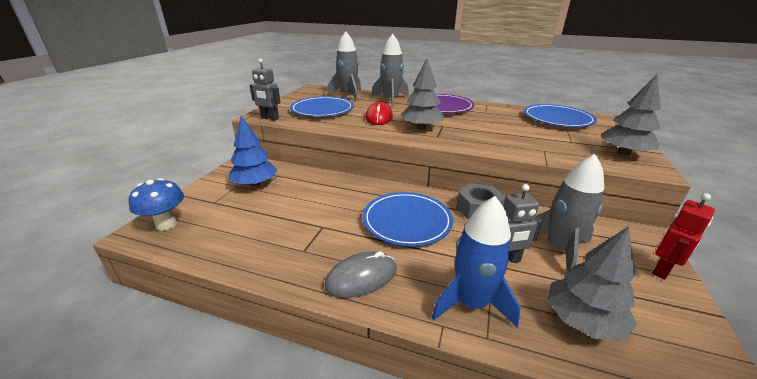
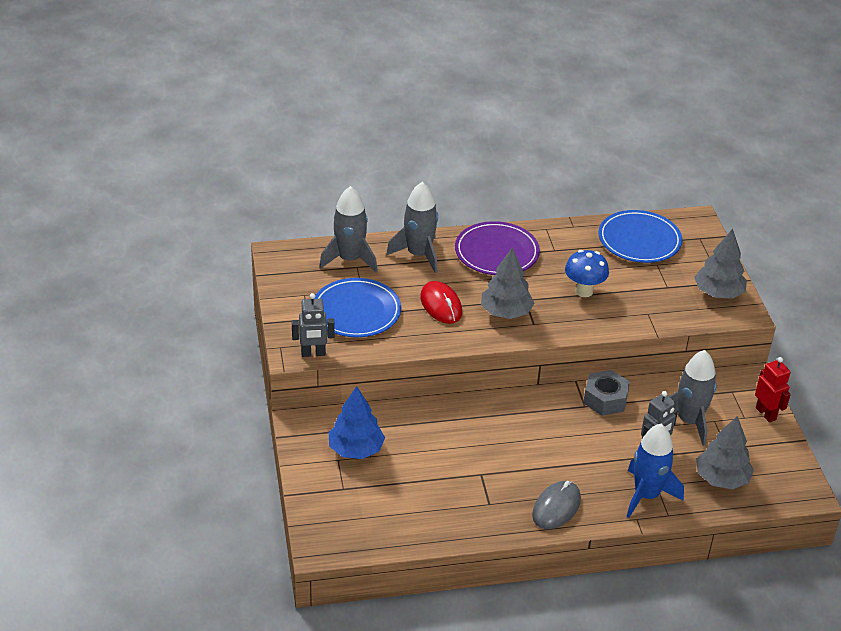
camera: 30 degrees left, 10 degrees up
(166, 224) = (333, 529): blue mushroom -> blue mushroom (584, 291)
(407, 221) = (550, 438): blue plate -> none
(662, 270) = (766, 413): red robot -> red robot turned 45 degrees counterclockwise

